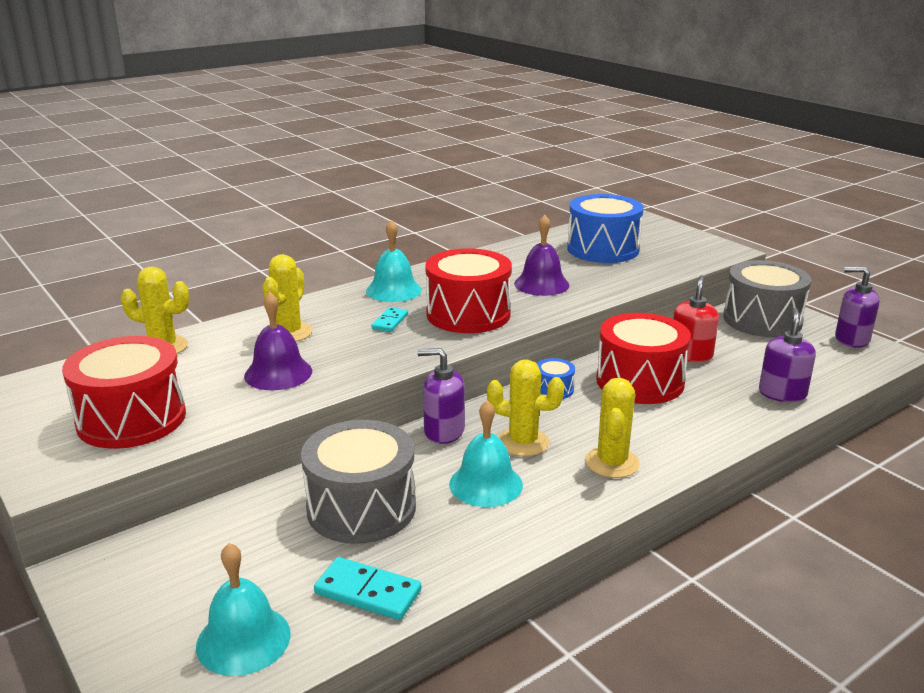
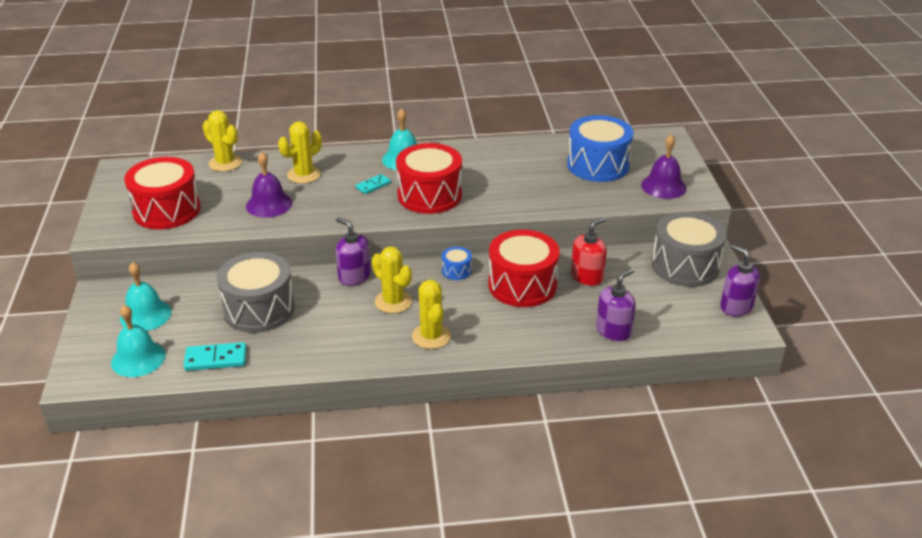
camera: 30 degrees right, 10 degrees up
(368, 592) = (216, 359): turquoise domino -> turquoise domino turned 60 degrees counterclockwise
(486, 484) = (341, 321): turquoise bell -> turquoise bell (145, 315)
(541, 284) = (510, 184): purple bell -> purple bell (663, 186)
(612, 463) = (431, 336): yellow cactus -> yellow cactus turned 60 degrees counterclockwise

